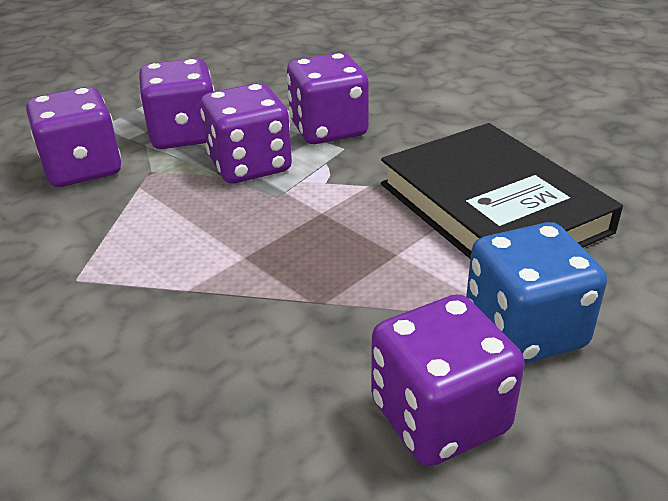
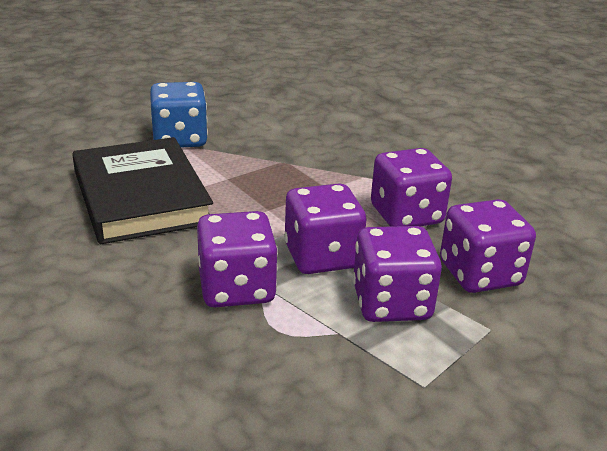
camera: 175 degrees left, 5 degrees down
(439, 417) = (242, 120): purple dice -> purple dice (406, 215)

